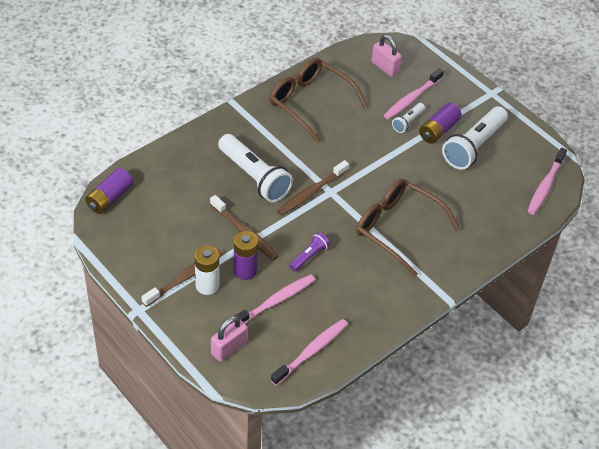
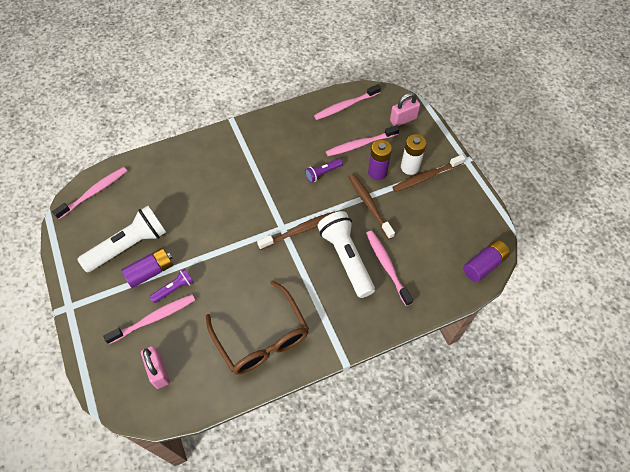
camera: 160 degrees left, 10 degrees up
(211, 178) = (387, 266): none -> pink toothbrush
(398, 229) = (241, 181): brown glasses -> none
(408, 122) = (174, 289): white flashlight -> purple flashlight

